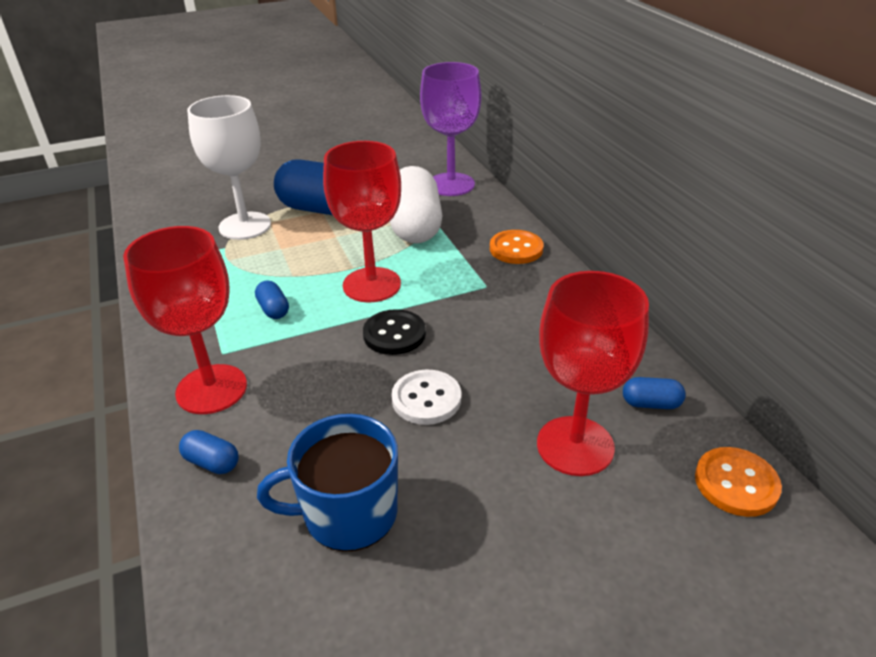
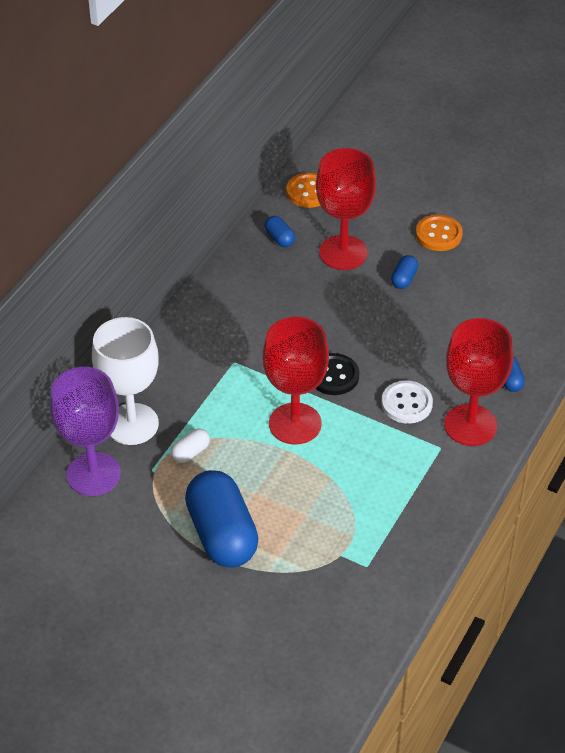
camera: 130 degrees left, 10 degrees up
(245, 226) = (299, 569): white goblet -> white goblet (132, 424)
(273, 309) = (376, 457): blue capsule -> blue capsule (404, 279)
(348, 513) = (474, 307): blue mug -> none
(415, 226) = (190, 452): white capsule -> white capsule, size x0.43
(426, 399) = (372, 326): white button -> white button (406, 403)
(516, 249) = (168, 372): orange button -> orange button (438, 234)

